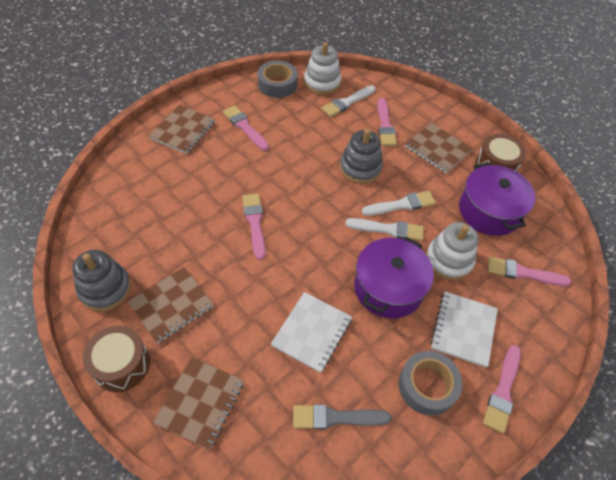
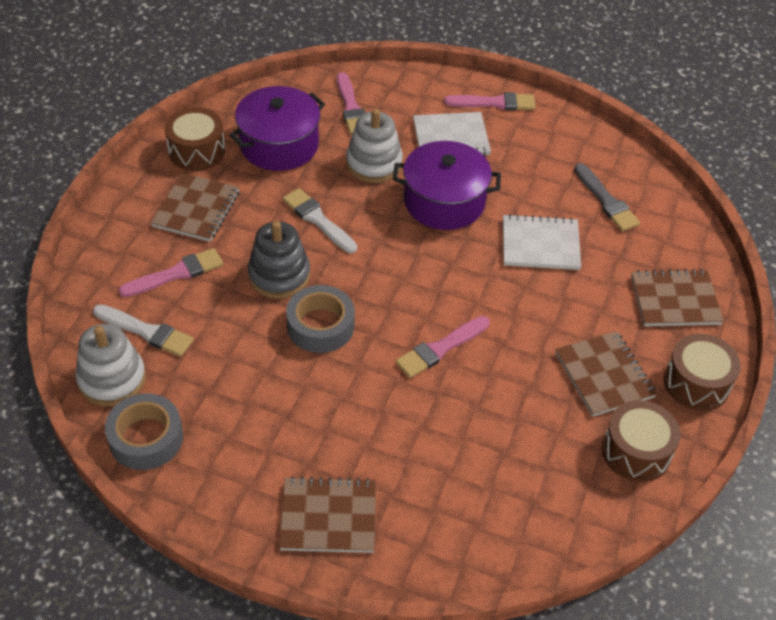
camera: 115 degrees left, 5 degrees down
(105, 289) = (636, 451): grey stacking toy -> brown drum
(171, 305) = (604, 375): brown notebook -> brown notebook turned 45 degrees clockwise
(244, 127) = (273, 438): pink brush -> none
(388, 229) = (364, 222): white brush -> none
(427, 386) = (528, 150): grey tape -> grey tape (320, 326)

